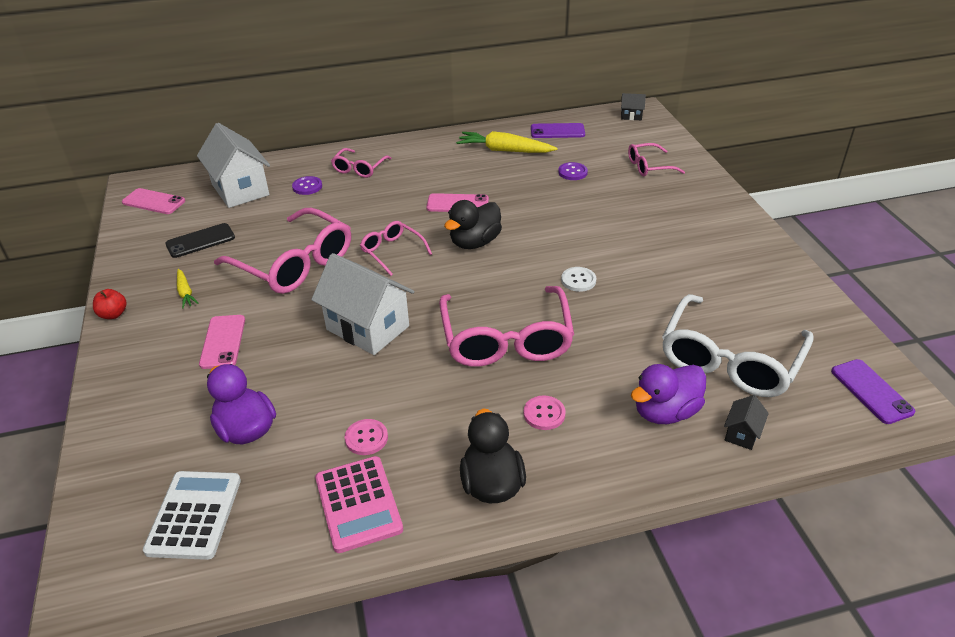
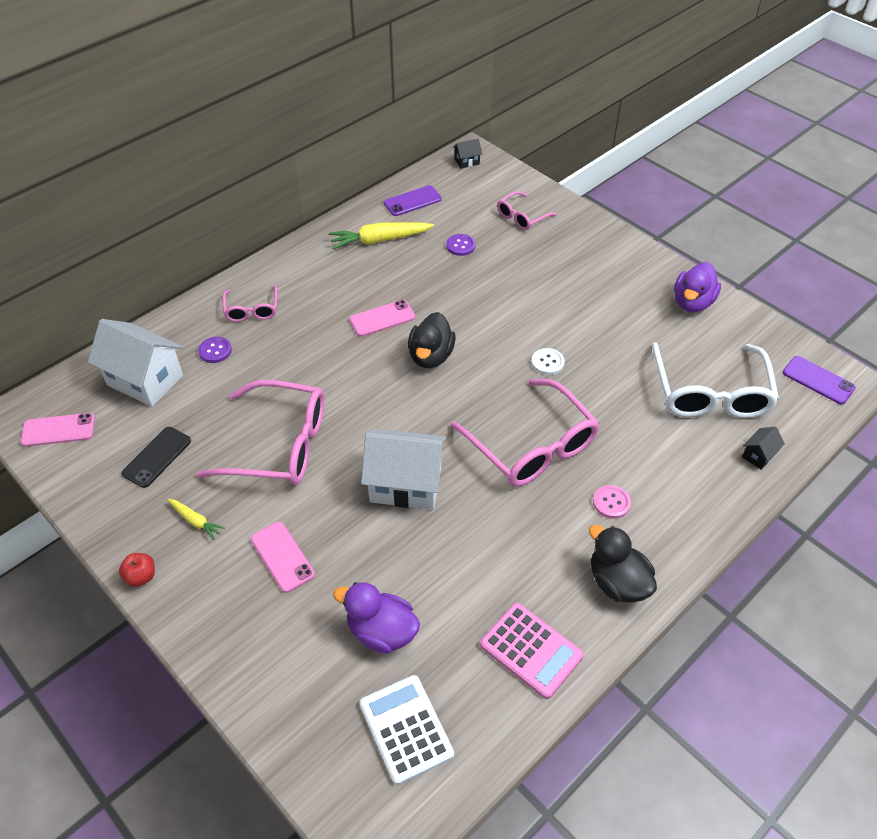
camera: 30 degrees left, 10 degrees up
(366, 438) = (490, 590): pink button -> none
(392, 252) = (363, 395): pink glasses -> none
(665, 412) = (696, 460): purple duck -> purple duck (692, 303)
(742, 434) = (758, 455): black house -> black house turned 45 degrees clockwise

